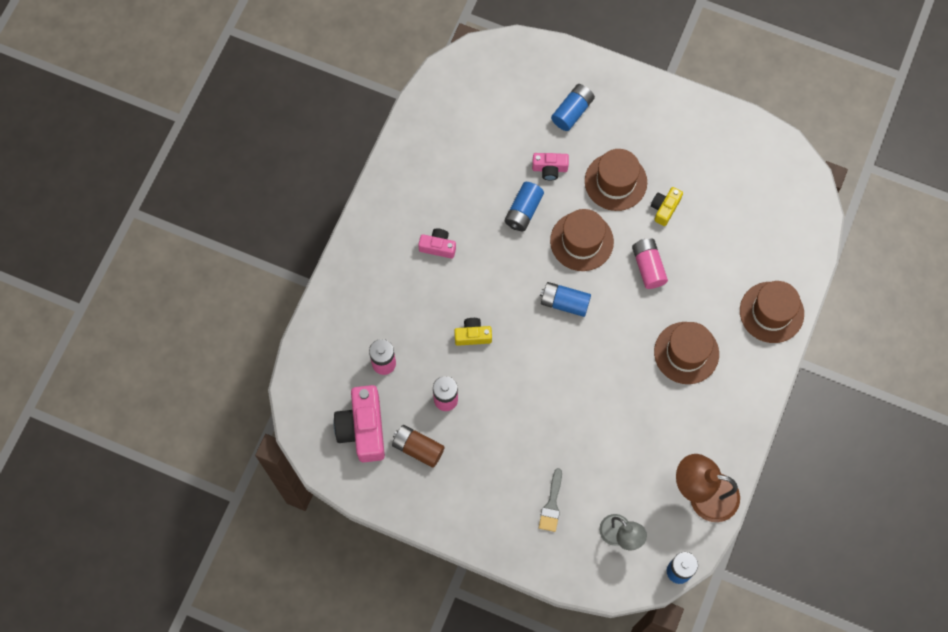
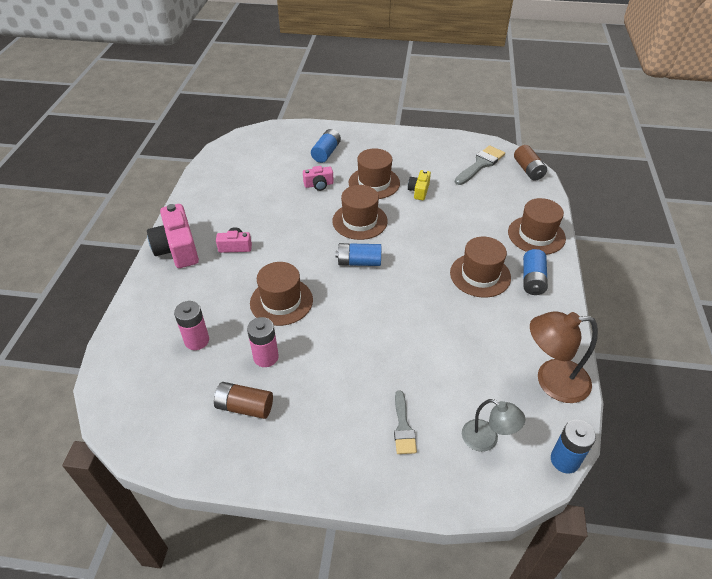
camera: 15 degrees left, 25 degrees down
(363, 428) = (181, 402): pink camera -> pink camera (177, 248)
(473, 335) = (281, 301): yellow camera -> brown hat
(523, 211) = (304, 212): blue battery -> blue battery (532, 280)
(648, 267) = (421, 226): pink battery -> none
(756, 180) = (480, 164): none -> grey brush
(810, 204) = (528, 170): none -> brown battery

